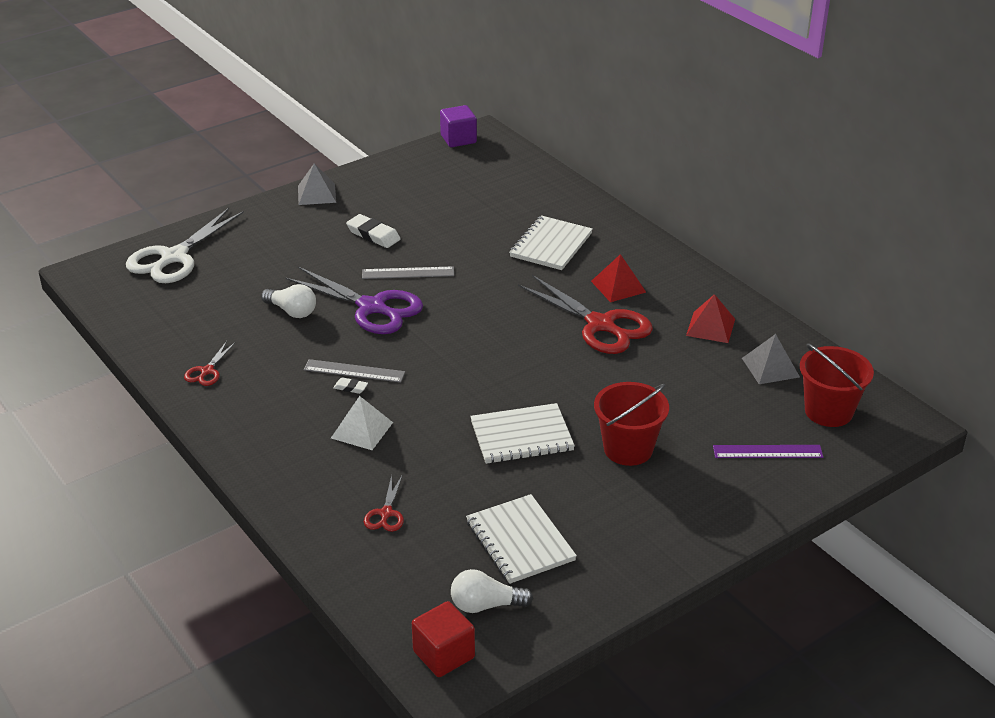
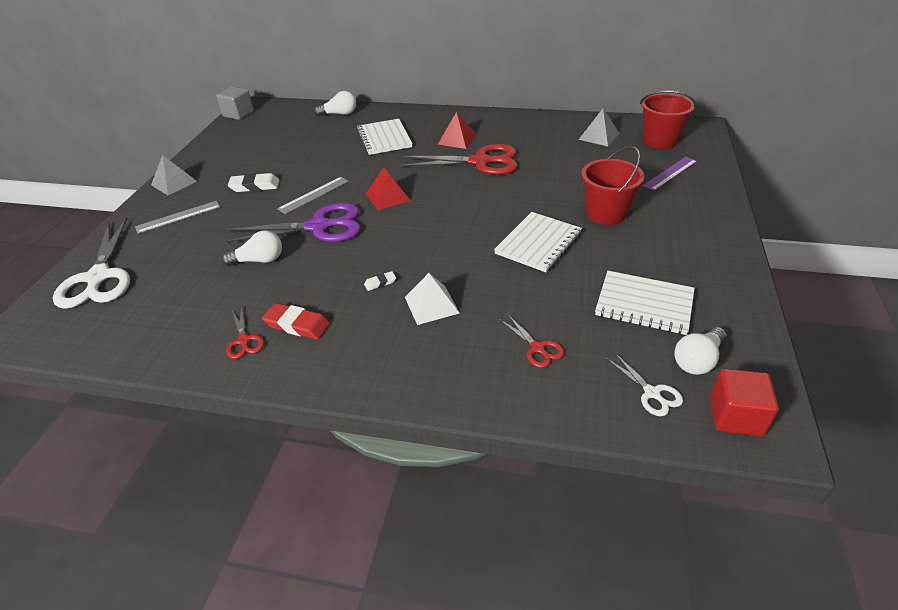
camera: 40 degrees left, 5 degrees up
(253, 382) = (297, 325): none -> red eraser
(354, 371) = (366, 271): grey ruler -> grey ruler (178, 217)
(413, 598) = (651, 393): none -> white scissors
(458, 139) = (238, 114): purple cube -> grey cube
(550, 190) = (339, 114): none -> white light bulb
(710, 327) = (538, 134): red pyramid -> red pyramid (387, 197)

